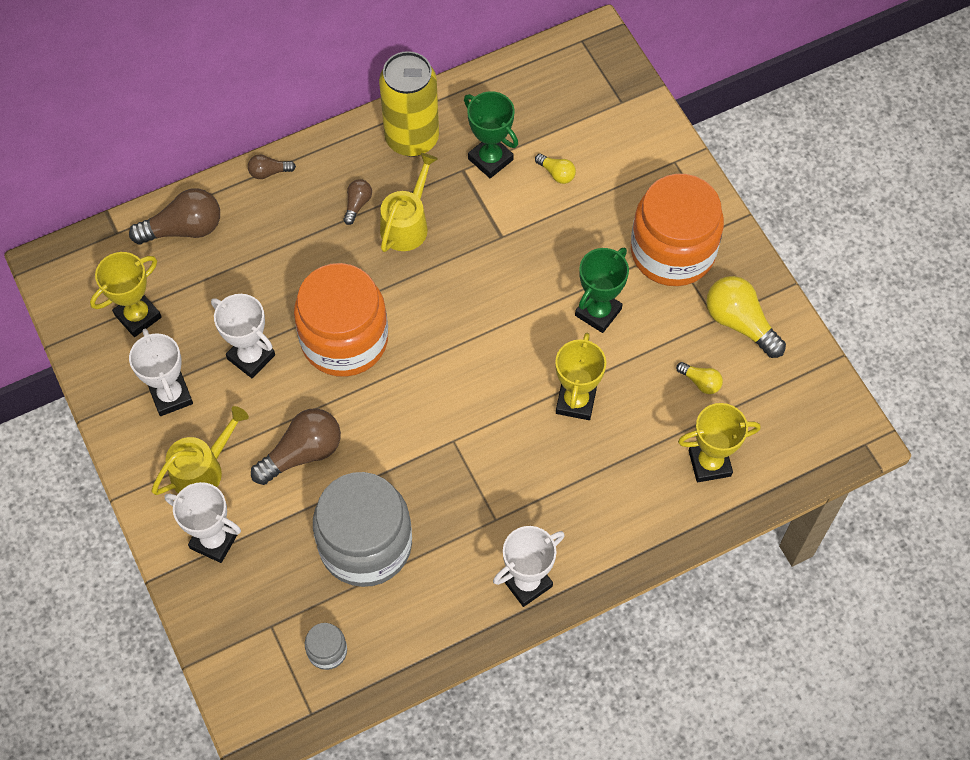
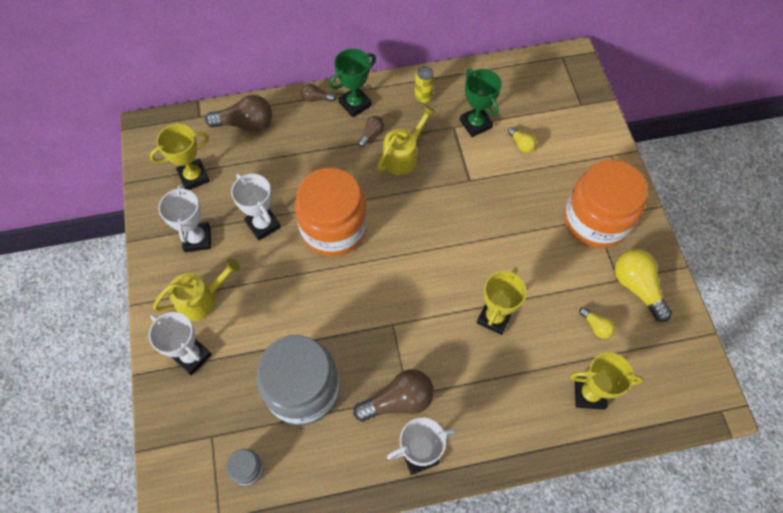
camera: 15 degrees right, 0 degrees up
(302, 453) = (277, 305): brown light bulb -> brown light bulb (398, 401)
(412, 138) = (423, 97): yellow can -> yellow can, size x0.46
(598, 312) = (528, 253): green trophy -> green trophy (355, 104)

